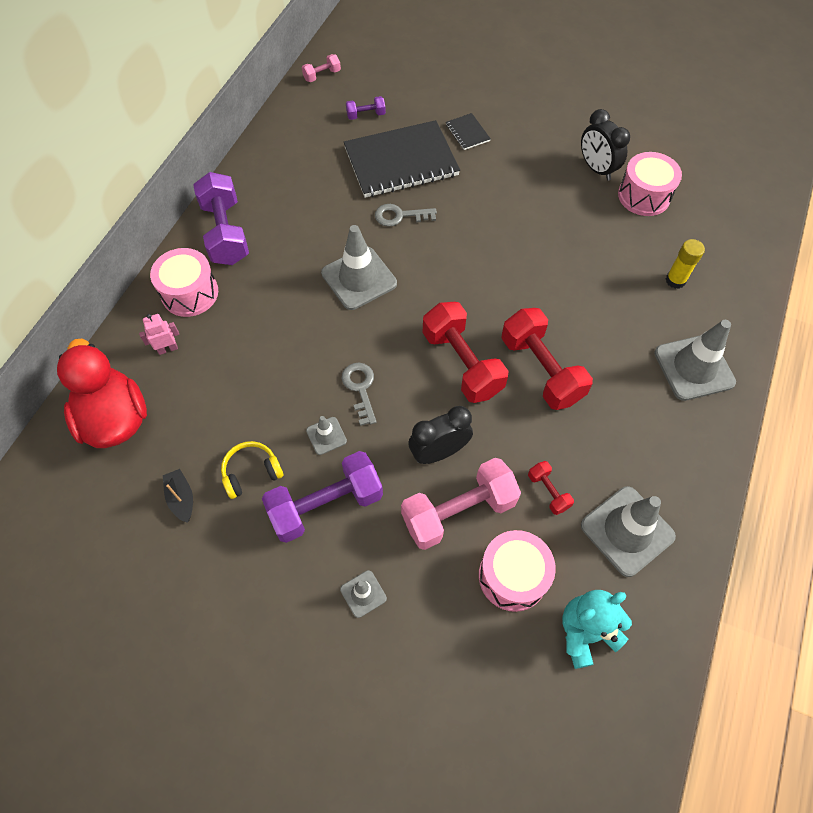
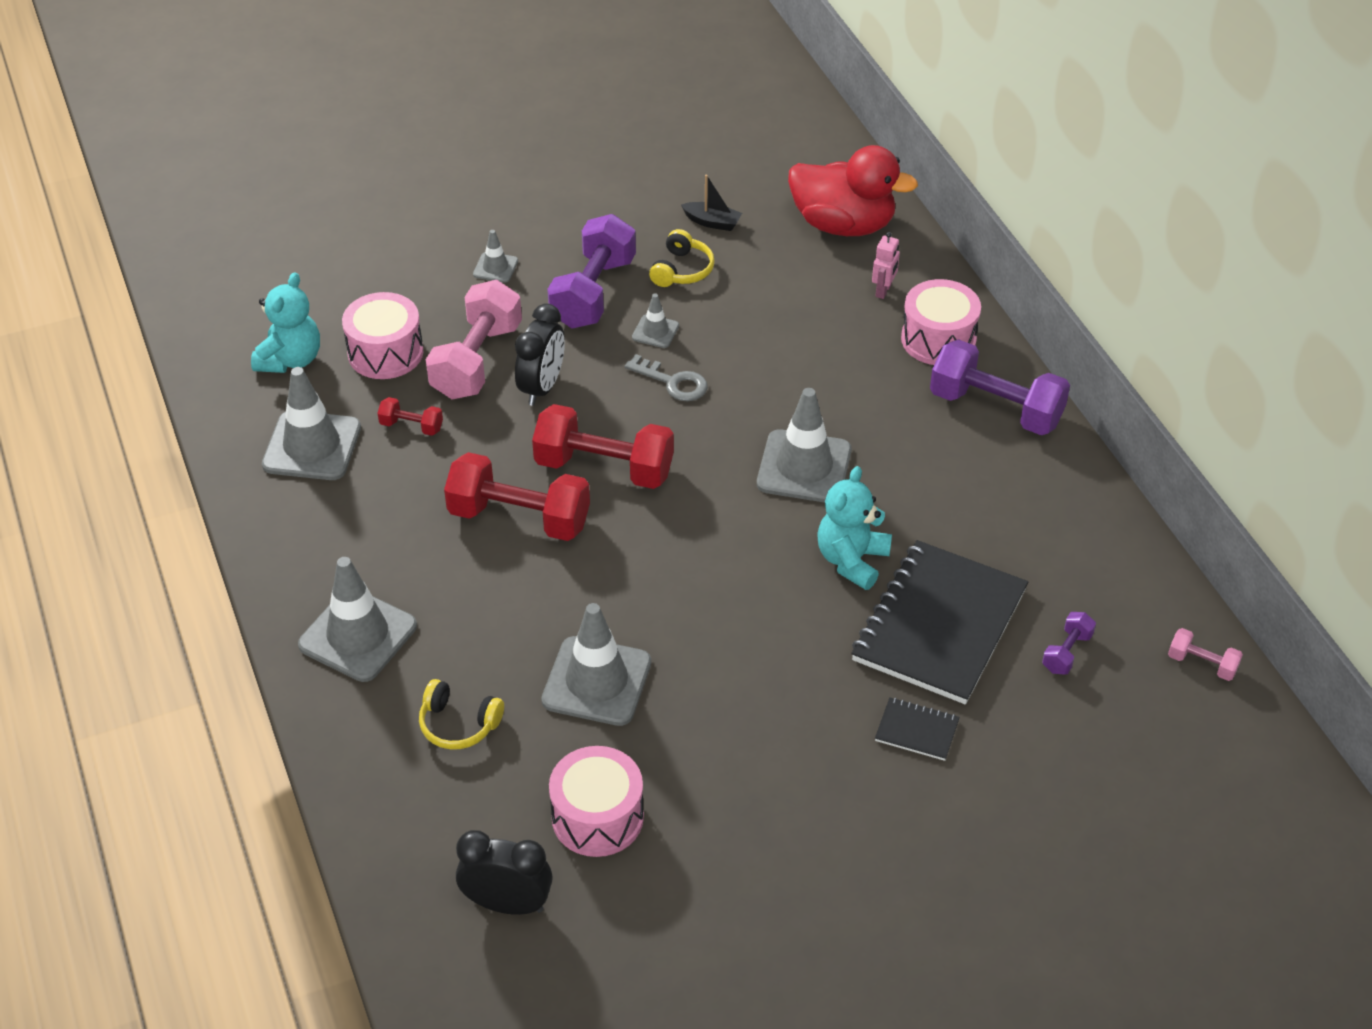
camera: 135 degrees right, 15 degrees down
(322, 75) = (1202, 664): pink dumbbell -> pink dumbbell turned 75 degrees counterclockwise
(400, 216) = (852, 560): grey key -> turquoise teddy bear
(586, 251) = (596, 681): none -> grey traffic cone
(596, 169) = (697, 810): black clock -> black clock (507, 904)
(675, 280) = (458, 724): yellow glue stick -> yellow headphones

